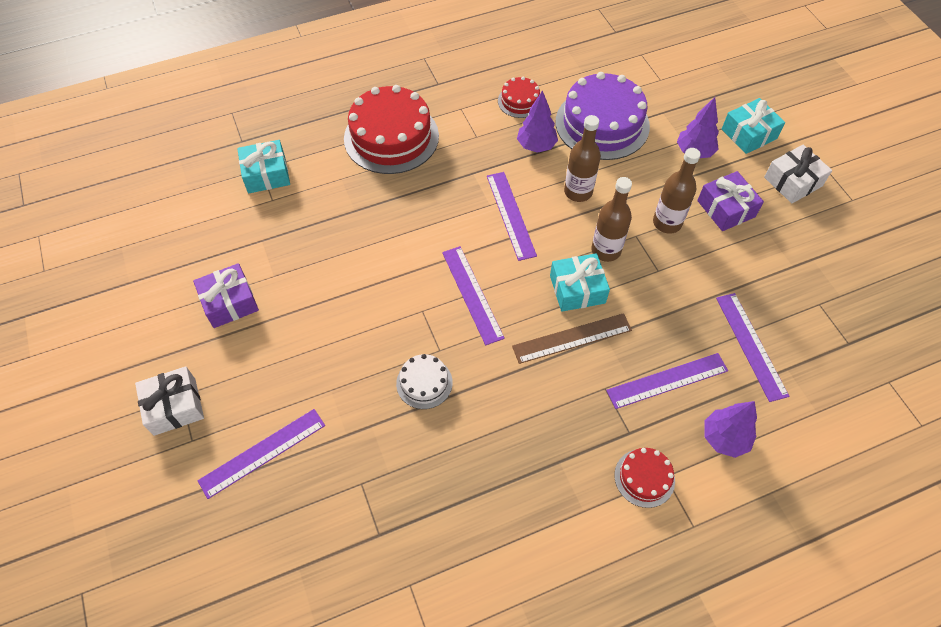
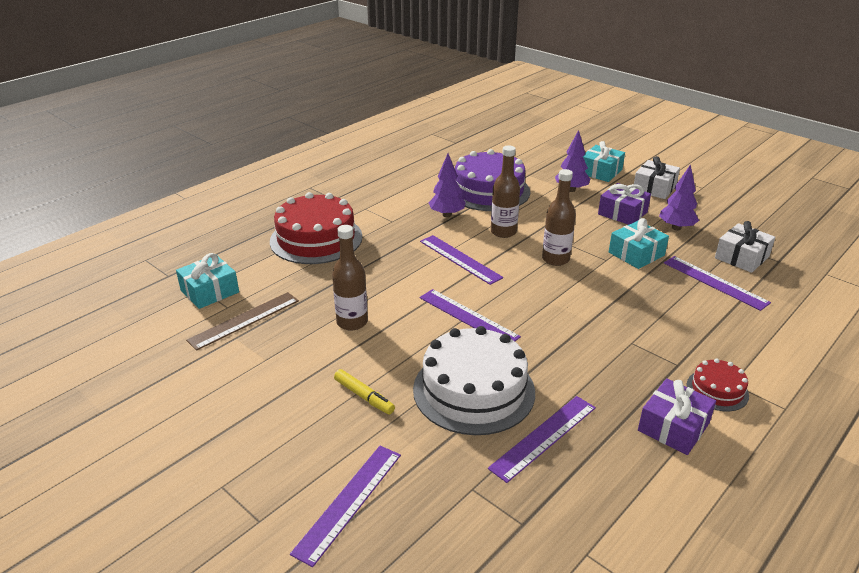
camera: 25 degrees left, 25 degrees down
(174, 406) = (220, 498): white gift -> white gift (741, 257)
(230, 302) = (231, 393): purple gift -> purple gift (673, 427)
(330, 351) = (364, 396): none -> yellow marker
(424, 383) = (474, 390): white cake -> white cake, size x2.05
(520, 101) = (412, 193): red cake -> none
(572, 338) = (577, 319): brown ruler -> brown ruler (244, 320)
(577, 289) = (554, 288): turquoise gift -> turquoise gift (636, 254)
(667, 223) = (587, 231): brown bottle -> brown bottle (352, 322)
(667, 381) = (675, 322): purple ruler -> purple ruler (544, 437)
(724, 438) = (751, 343): purple tree -> purple tree (676, 228)

